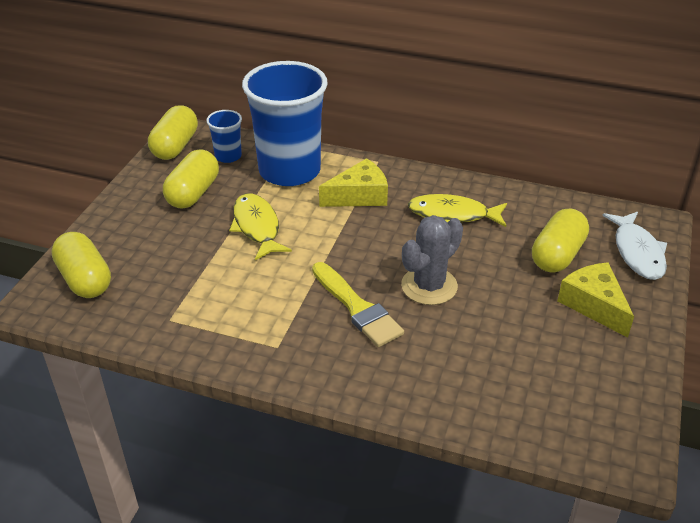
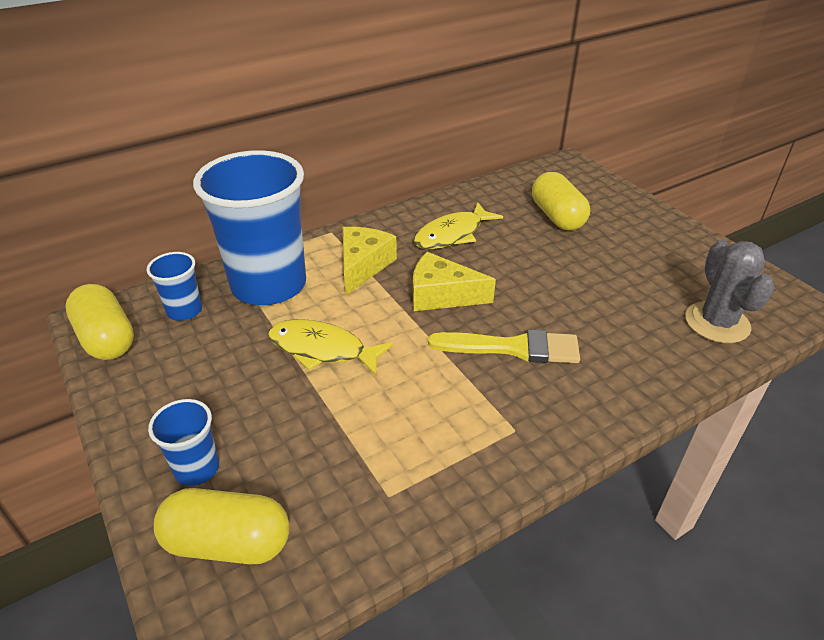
camera: 50 degrees left, 0 degrees up
(120, 239) = (197, 468): none -> blue cup
(193, 193) = (205, 366): yellow capsule -> none
(429, 286) = (527, 293): grey cactus -> grey cactus (717, 323)
(593, 305) = (628, 232): yellow cheese -> yellow cheese (441, 295)
(637, 252) = (590, 186): white fish -> none

